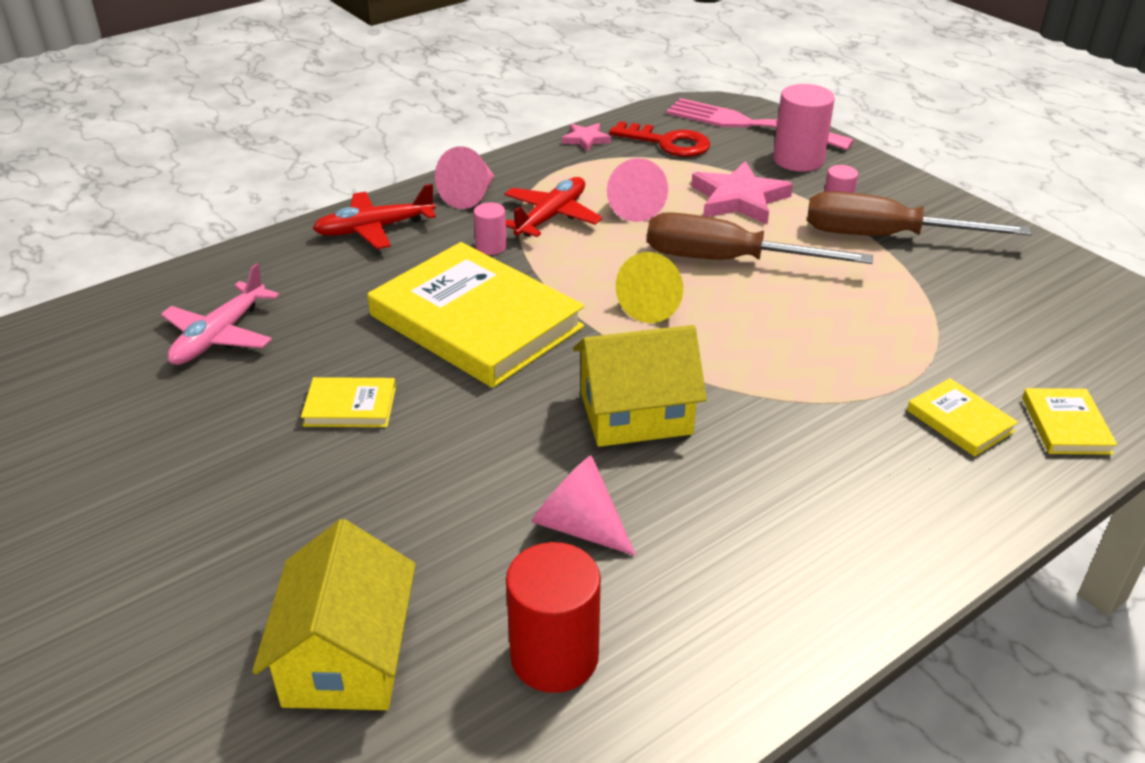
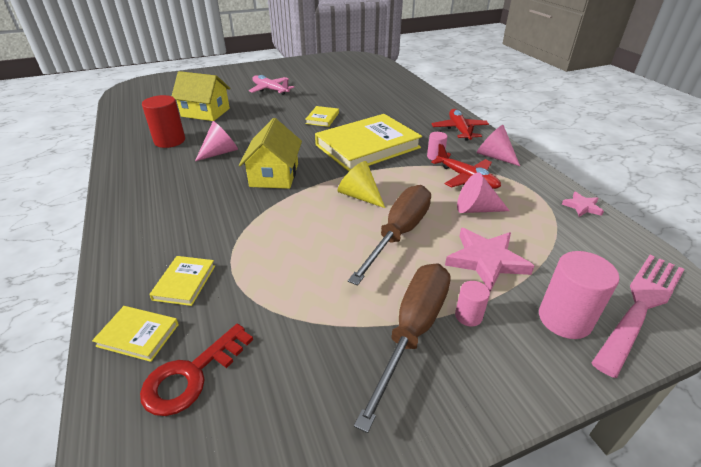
camera: 105 degrees right, 0 degrees up
(220, 335) = (381, 99): pink plane -> pink plane (270, 90)
(668, 143) = (585, 245): red key -> red key (191, 375)
(960, 421) = (184, 282): yellow book -> yellow book turned 60 degrees counterclockwise

